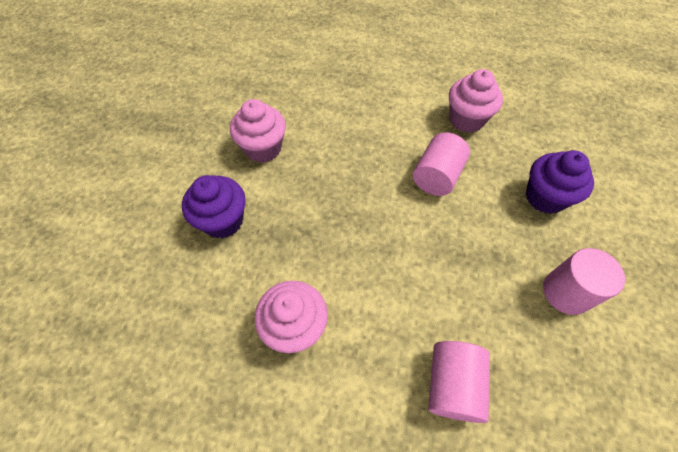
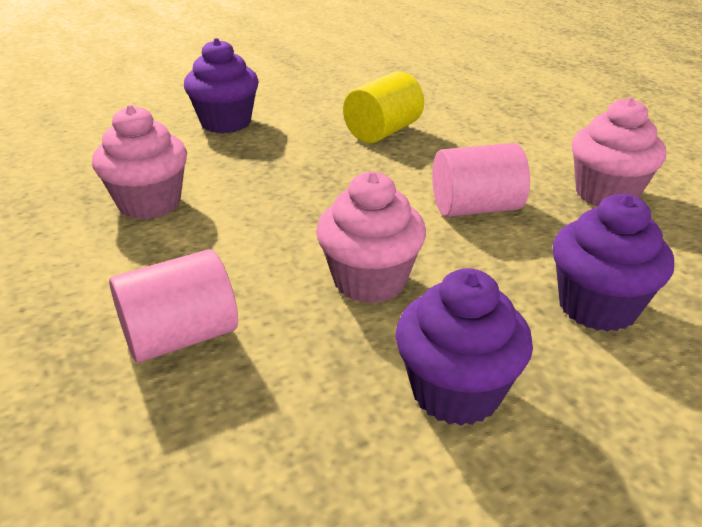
camera: 50 degrees right, 25 degrees down
(263, 148) = (338, 105): pink cupcake -> pink cupcake (370, 281)
(320, 153) = (383, 132): none -> yellow cylinder
(566, 292) = (456, 392): pink cylinder -> purple cupcake

